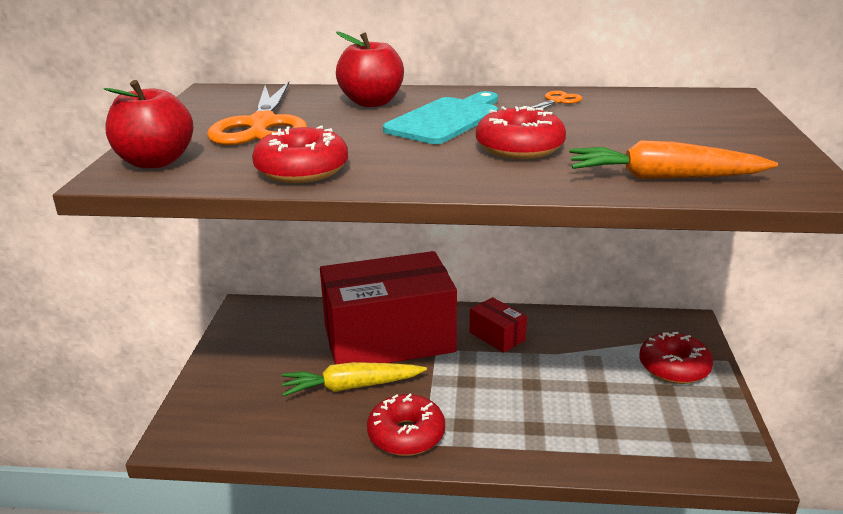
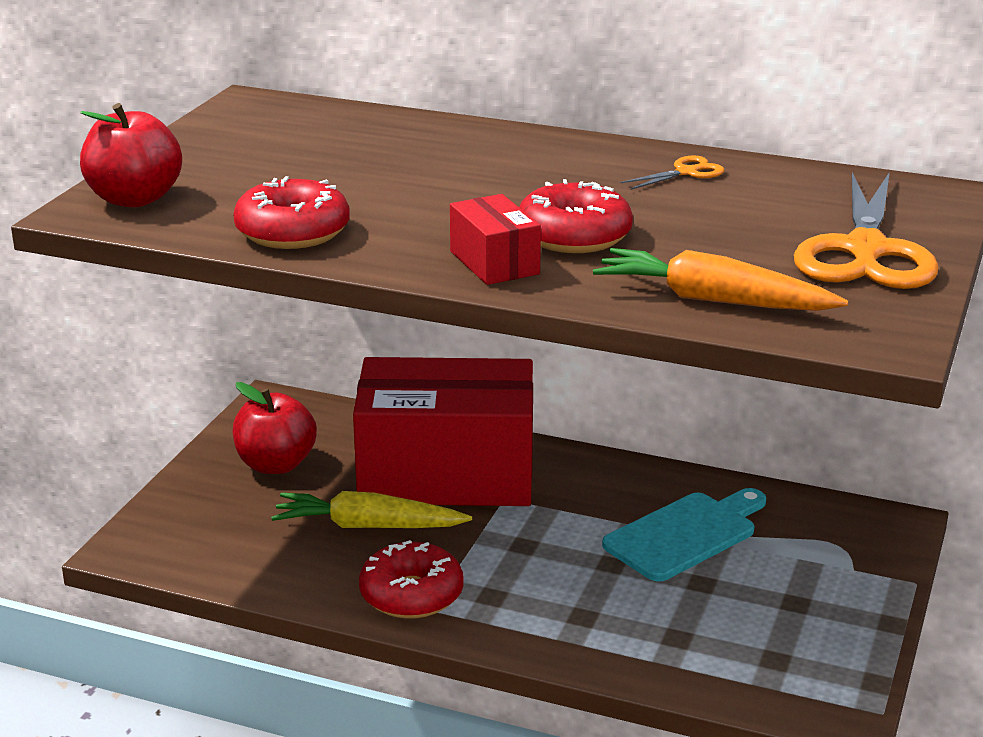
camera: 15 degrees right, 0 degrees up
(262, 125) = (282, 163): orange scissors -> orange scissors (865, 251)
(372, 102) = (439, 144): red apple -> red apple (276, 465)
(446, 119) = (515, 183): turquoise cutting board -> turquoise cutting board (685, 534)
(497, 336) = (599, 495): red box -> red box (494, 263)
(673, 367) = (828, 578): red donut -> none

